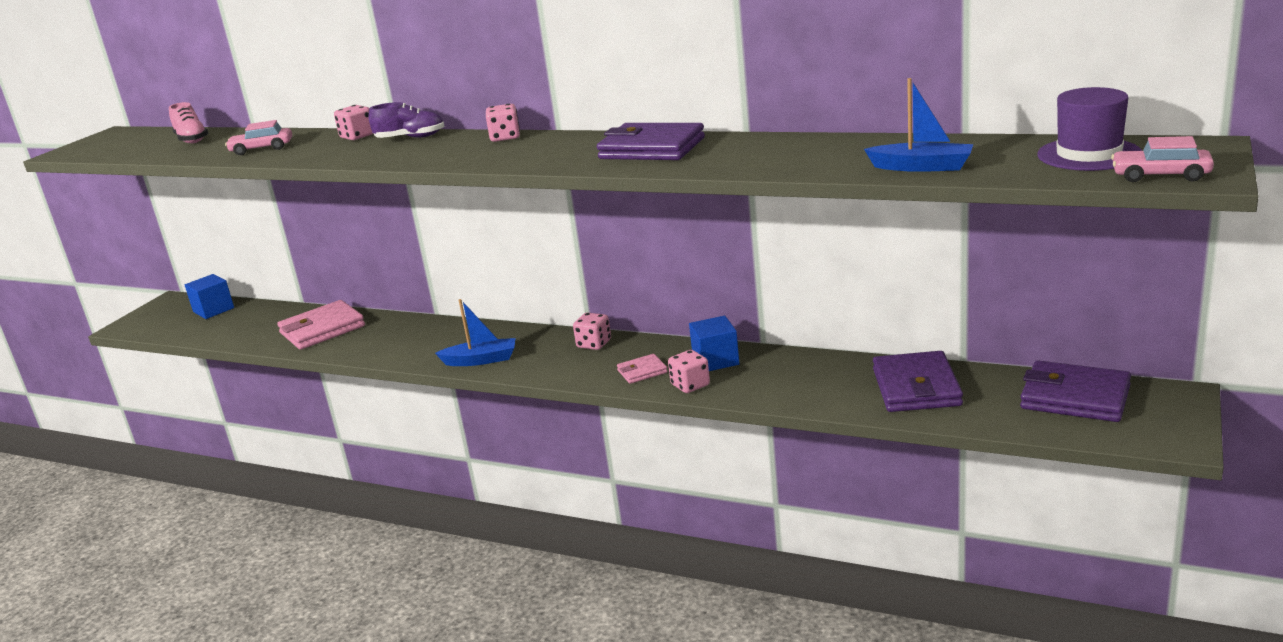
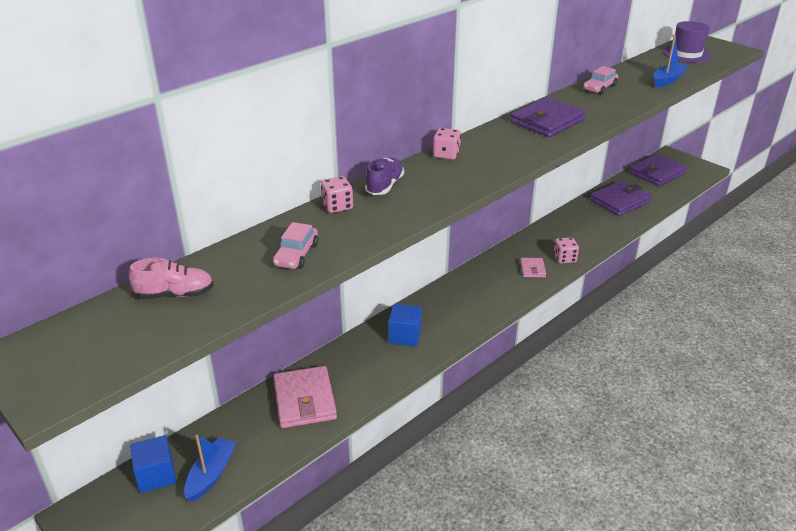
camera: 70 degrees left, 10 degrees up
(481, 360) = (455, 326): blue boat -> blue boat (211, 474)
(594, 344) = (476, 276): pink dice -> none
(715, 360) = (540, 243): blue cube -> blue cube (405, 335)
(916, 387) = (620, 201): purple wallet -> purple wallet turned 60 degrees counterclockwise
(1160, 175) = (727, 53): pink car -> pink car (599, 88)

